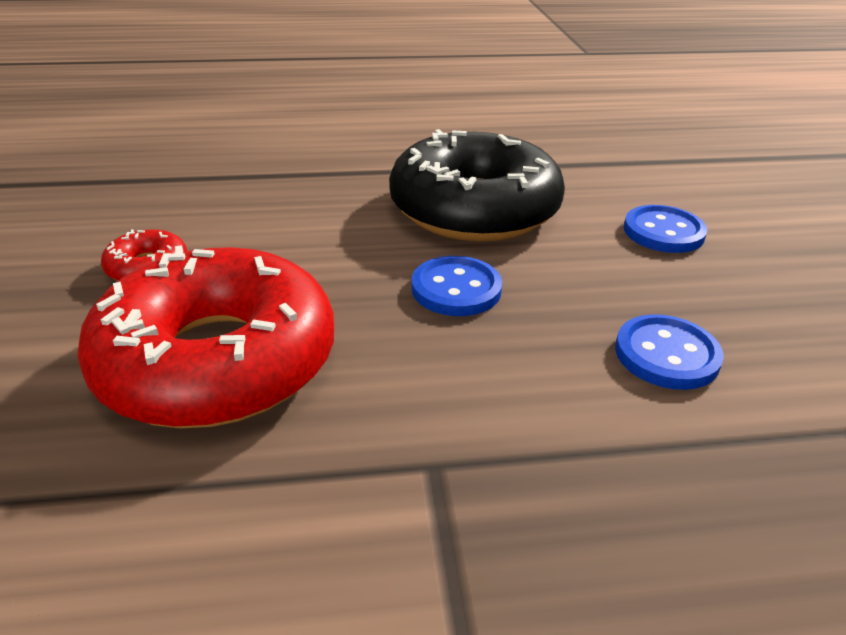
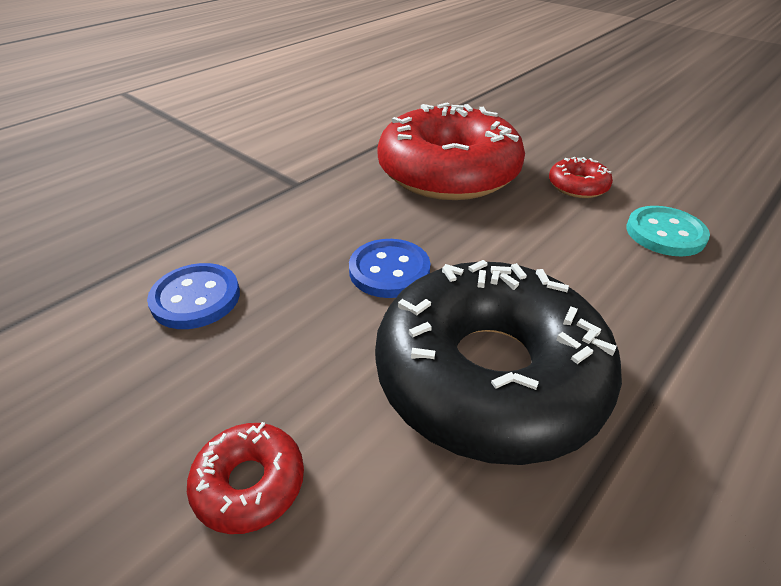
camera: 140 degrees right, 5 degrees up
(198, 206) = (665, 233): none -> turquoise button
(663, 232) = (249, 483): blue button -> red donut

